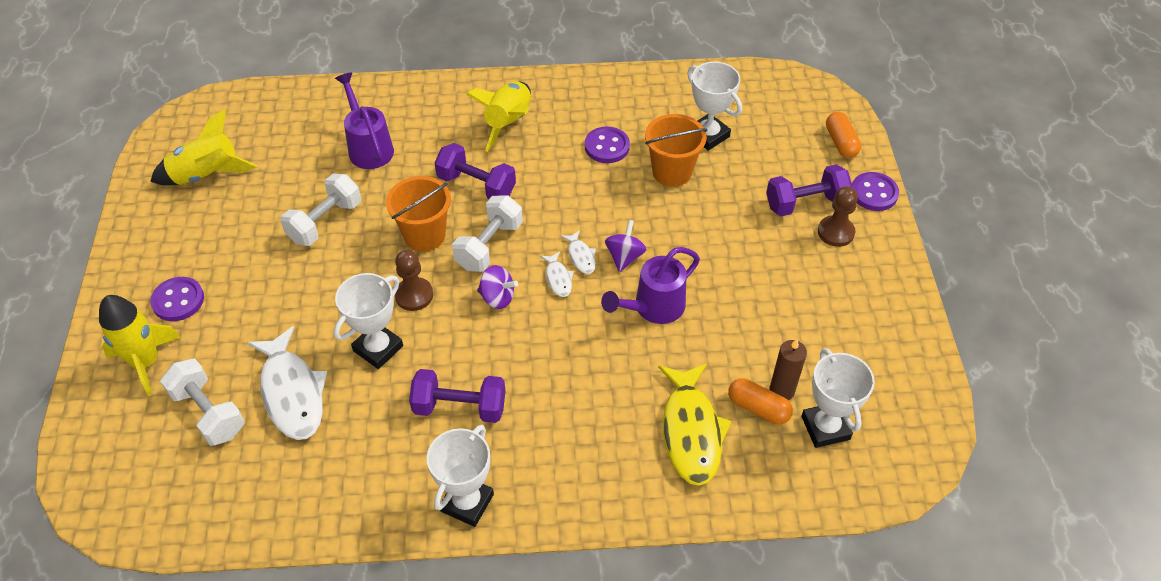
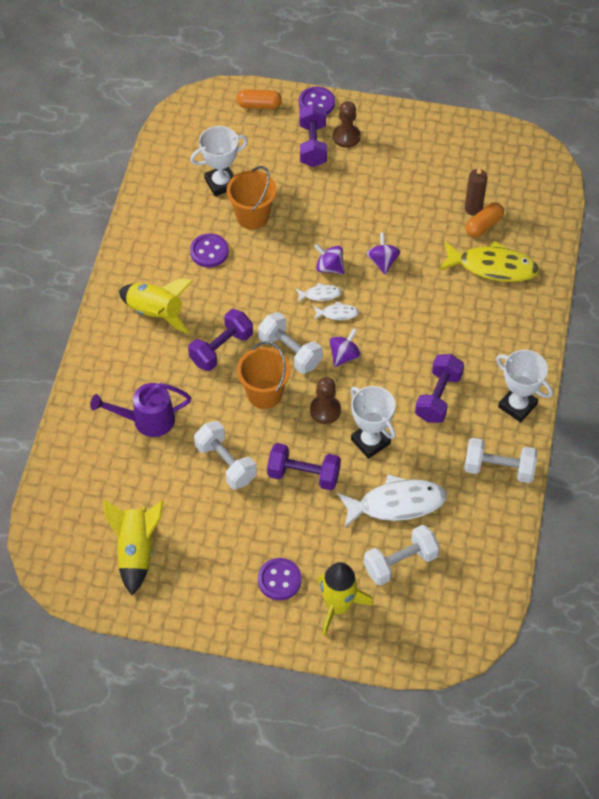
camera: 75 degrees left, 5 degrees up
(320, 293) = (303, 475): none -> purple dumbbell
(361, 497) = (498, 469): none -> white dumbbell
(653, 308) = (382, 262): purple watering can -> purple spinning top
(825, 428) = (508, 195): white trophy -> none

